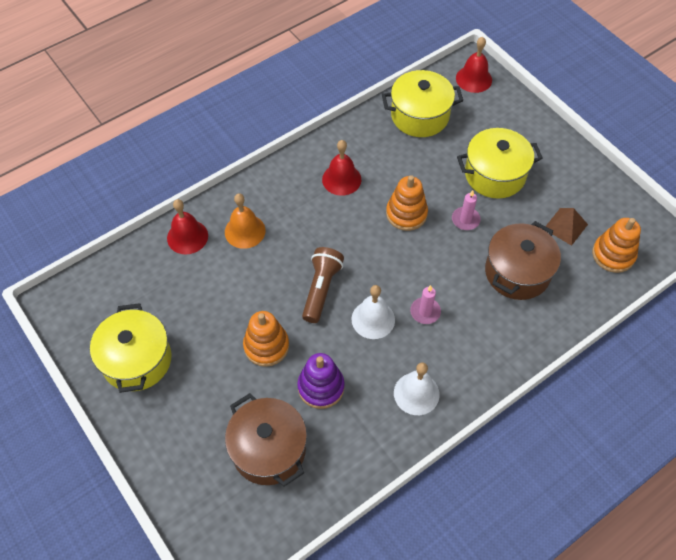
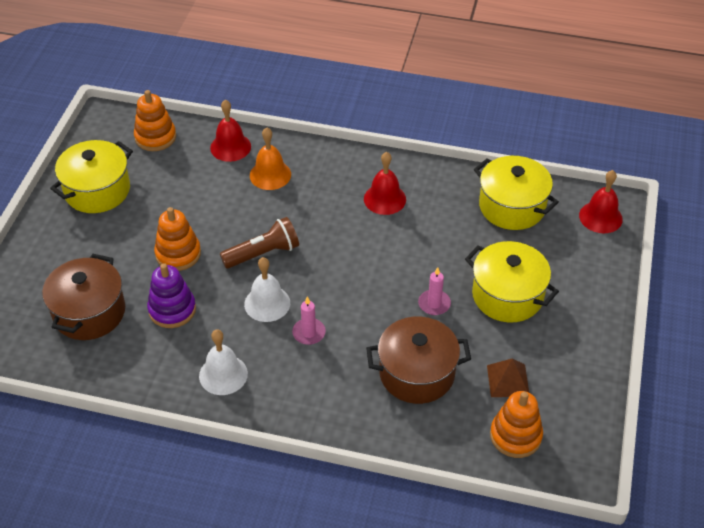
camera: 50 degrees right, 10 degrees down
(406, 214) = (396, 261): orange stacking toy -> orange stacking toy (155, 137)

